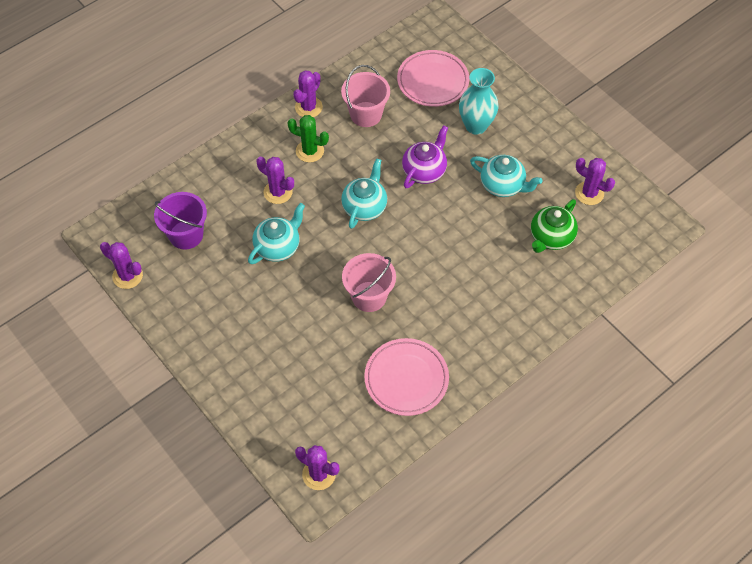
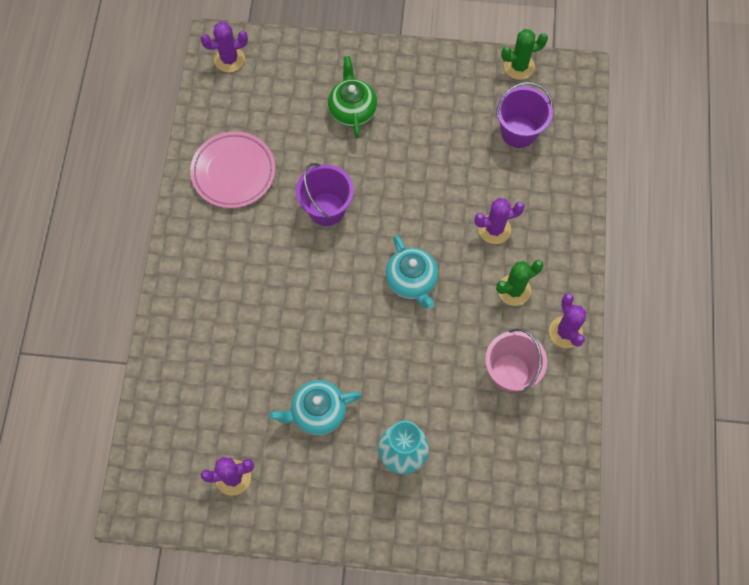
camera: 135 degrees right, 10 degrees up
(127, 276) = (519, 66): purple cactus -> green cactus
(278, 247) = (440, 185): turquoise teapot -> none
(369, 296) = (326, 209): pink bucket -> purple bucket
(424, 171) = (399, 362): purple teapot -> none
(433, 81) = (491, 469): pink plate -> none
(551, 237) = (229, 397): green teapot -> green teapot (352, 110)

